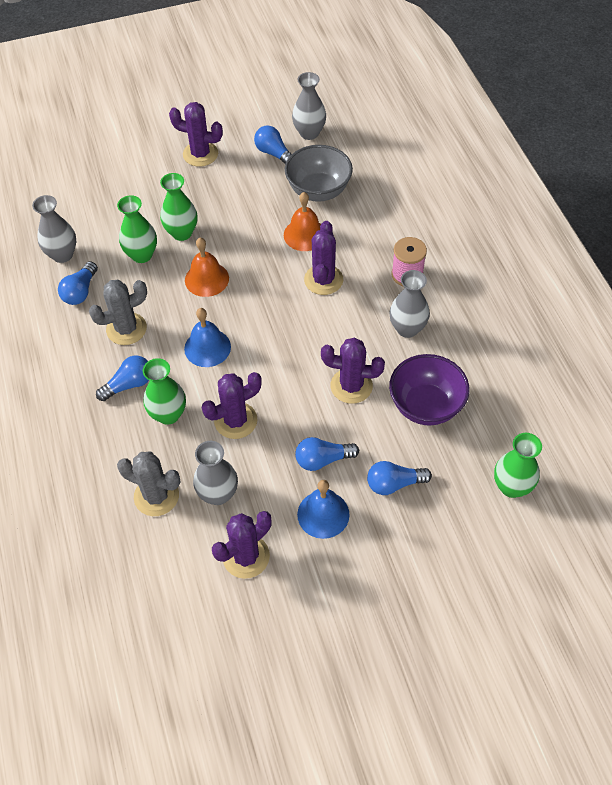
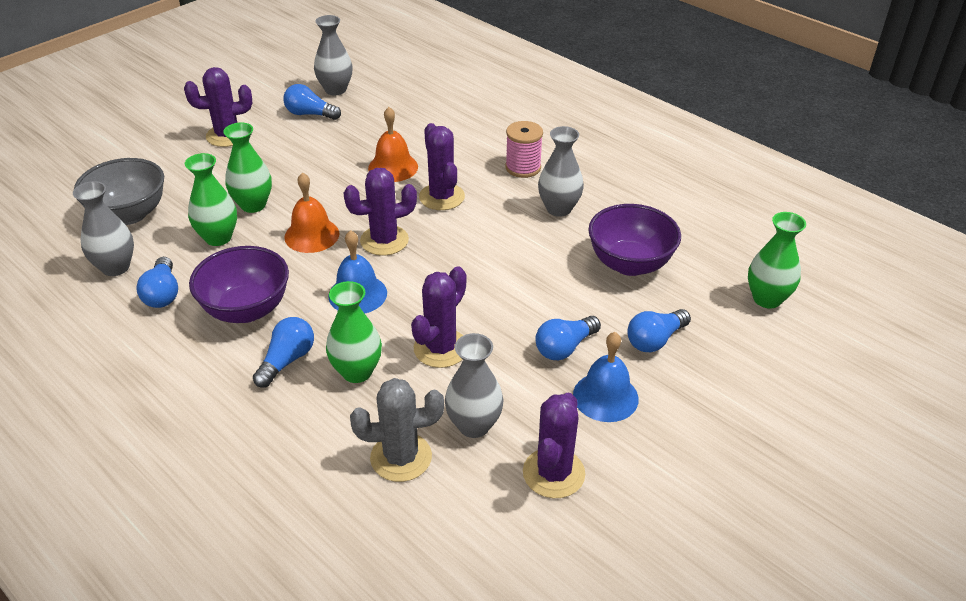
camera: 30 degrees left, 15 degrees down
(126, 329) = (246, 309): grey cactus -> purple bowl
(318, 191) = (380, 130): grey bowl -> grey bowl (129, 214)
(351, 386) = (542, 273): purple cactus -> purple cactus (384, 240)

